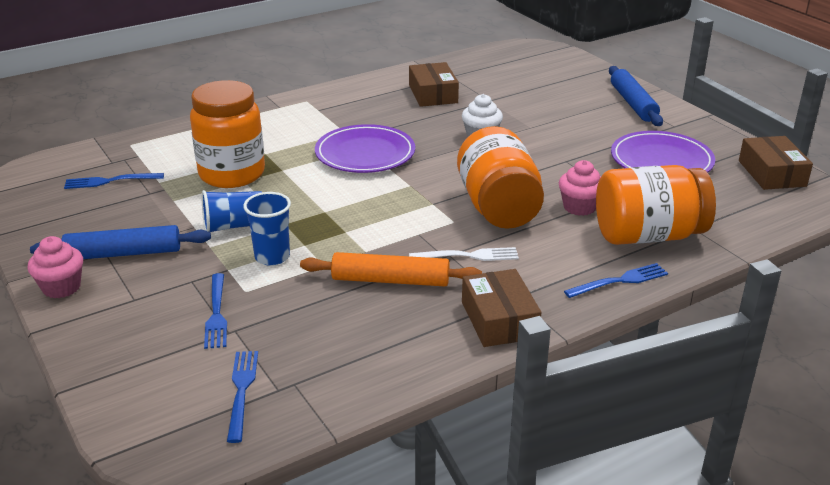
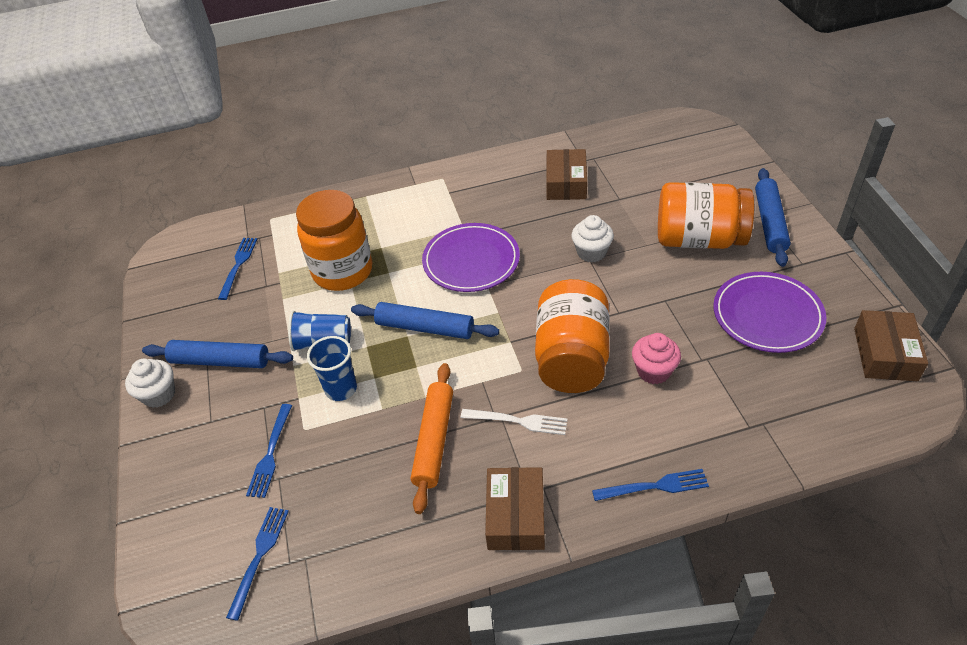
camera: 20 degrees right, 15 degrees up
(61, 287) = (159, 395): pink cupcake -> white cupcake
(110, 181) = (238, 265): blue fork -> blue fork turned 90 degrees clockwise
(340, 204) = (425, 328): none -> blue rolling pin
(390, 280) = (434, 440): orange rolling pin -> orange rolling pin turned 75 degrees clockwise
(648, 235) = (709, 426): orange jar -> orange jar (699, 239)

